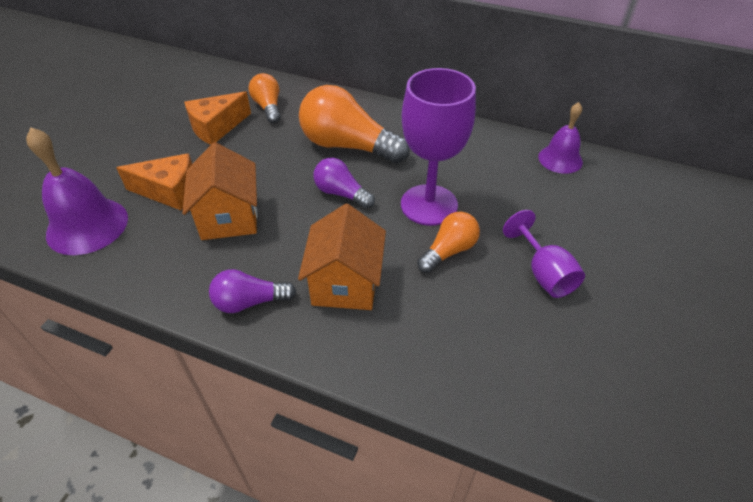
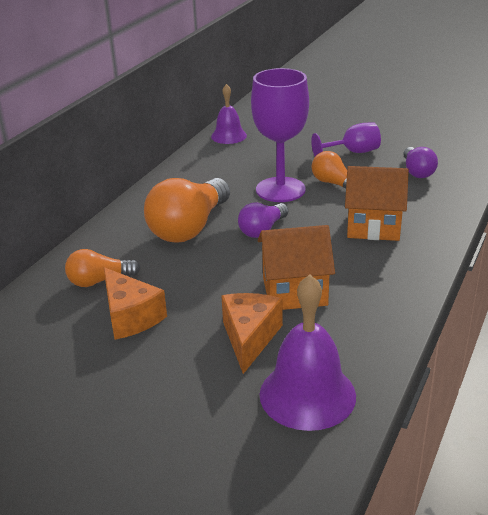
camera: 85 degrees left, 15 degrees down
(249, 302) = (401, 270): purple light bulb -> purple light bulb (417, 172)

